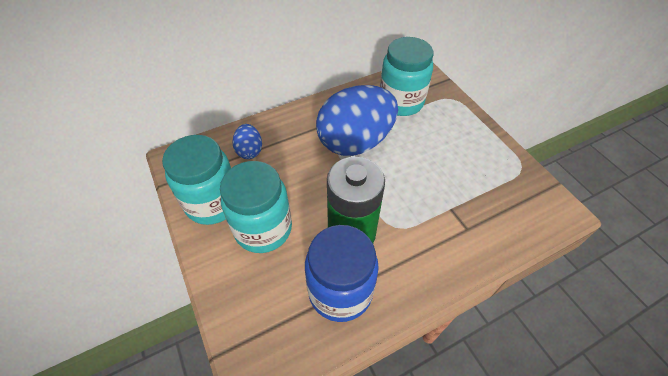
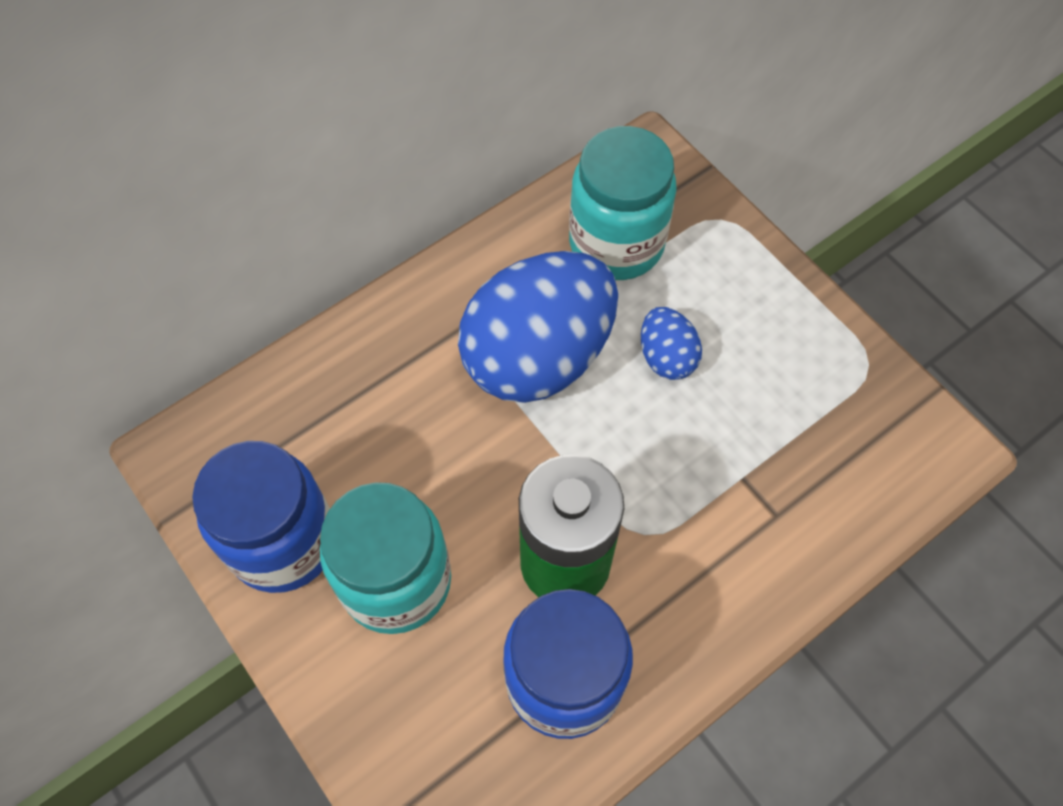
camera: 10 degrees left, 10 degrees up
(213, 203) = (283, 542): turquoise jar -> blue jar
(249, 151) = (327, 411): blue egg -> blue egg (666, 357)

